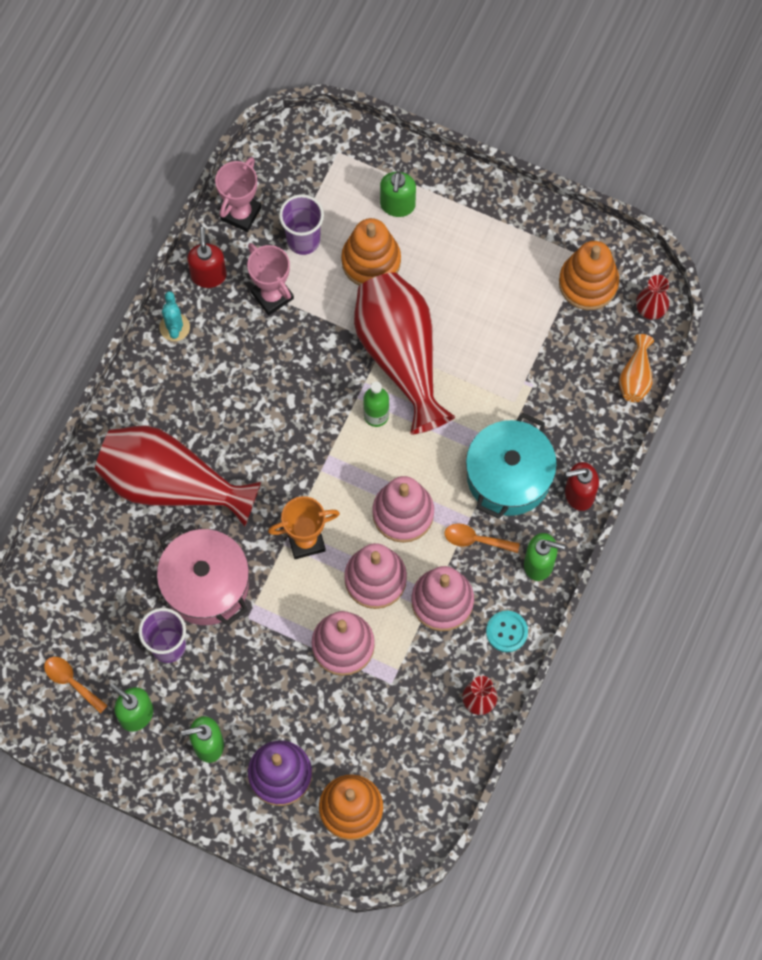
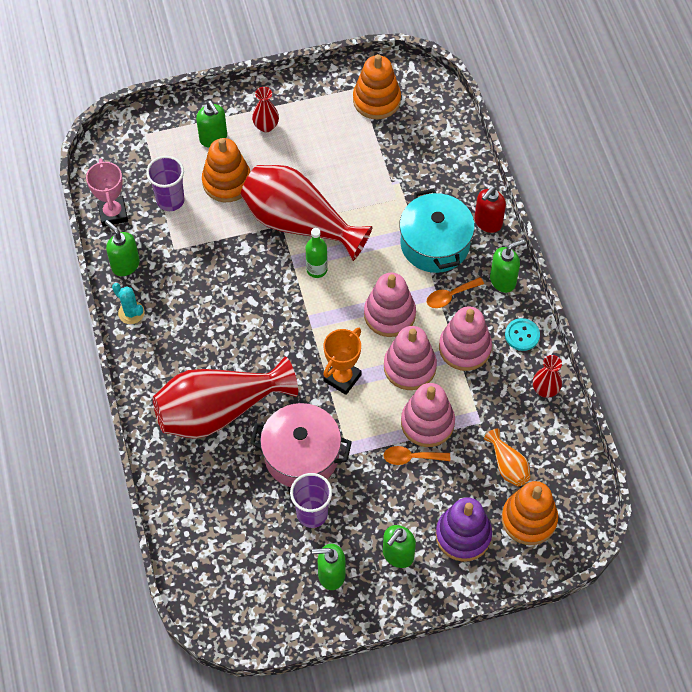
camera: 40 degrees left, 10 degrees down
(71, 681) = (266, 589): orange spoon -> orange spoon (411, 457)
(208, 275) = (125, 265): red soap dispenser -> green soap dispenser
(272, 295) = (180, 247): pink trophy -> none
(635, 377) = (457, 132): orange vase -> orange vase (508, 465)
(650, 309) = (429, 89): red vase -> red vase (266, 126)

